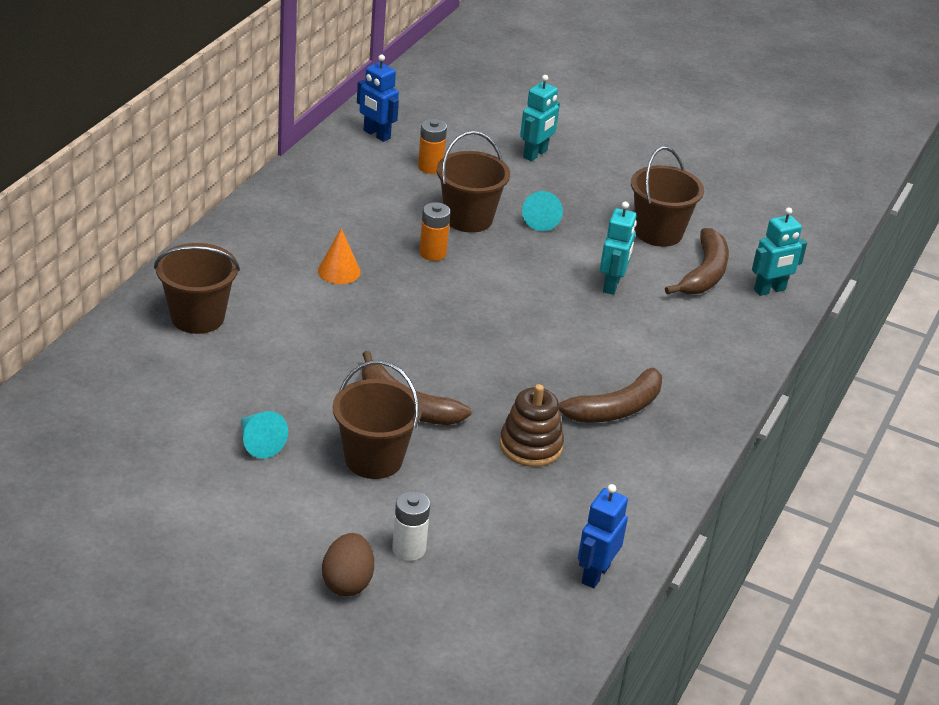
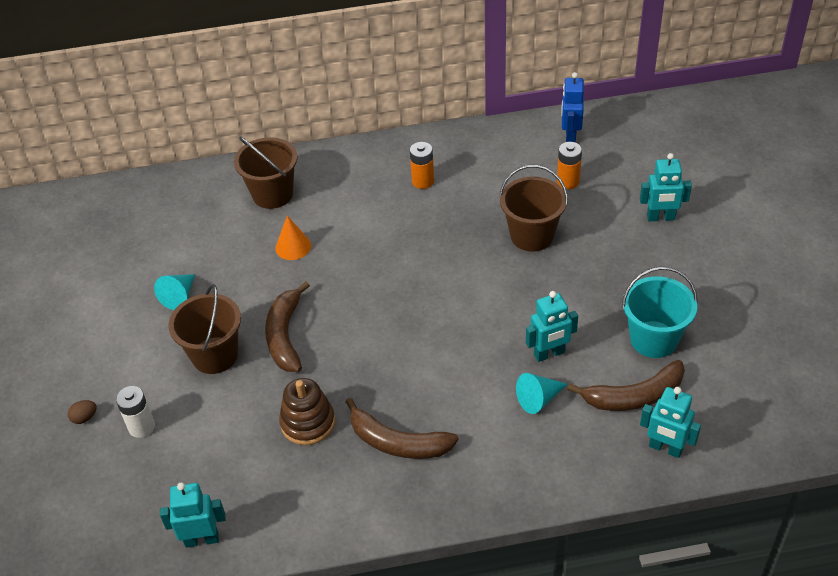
camera: 60 degrees right, 10 degrees up
(339, 271) = (392, 218): orange cone -> orange cone (293, 246)
(347, 582) = (85, 418): brown egg -> brown egg, size x0.55
(432, 253) = (468, 245): orange battery -> orange battery (423, 181)
(541, 220) = (580, 270): turquoise cone -> turquoise cone (538, 399)
(595, 574) = (202, 539): blue robot -> turquoise robot
(658, 232) = (653, 339): brown bucket -> turquoise bucket

